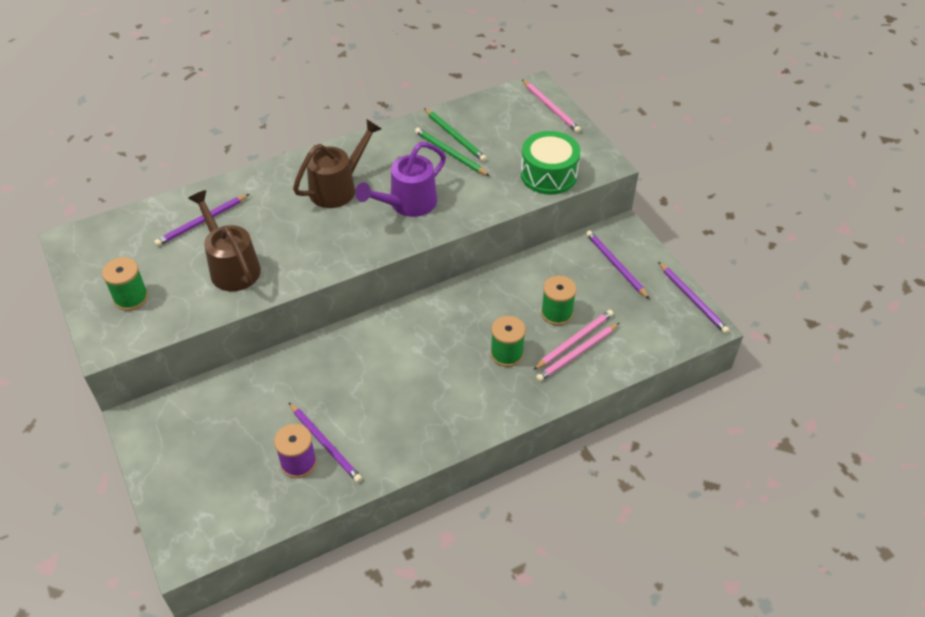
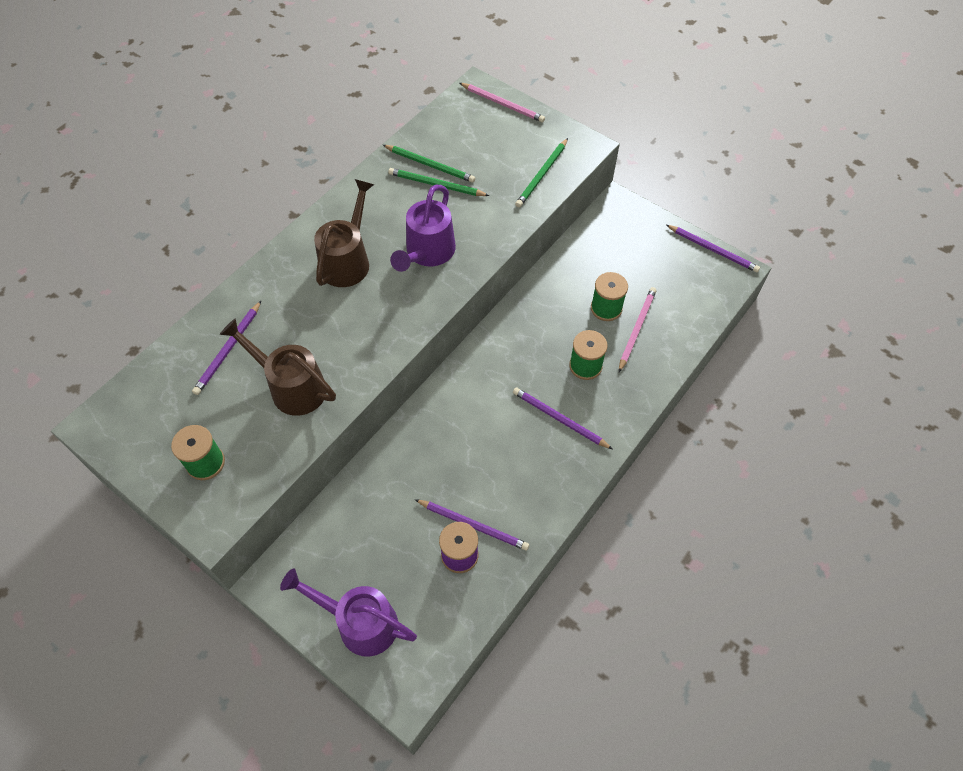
camera: 25 degrees left, 10 degrees up
(184, 479) = (359, 622): none -> purple watering can
(548, 175) = (542, 175): green drum -> green pencil
(577, 354) = (646, 341): pink pencil -> none
(615, 265) = (630, 241): purple pencil -> purple pencil (559, 419)

